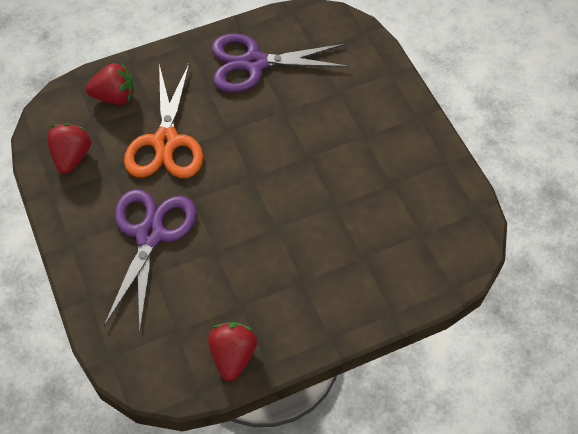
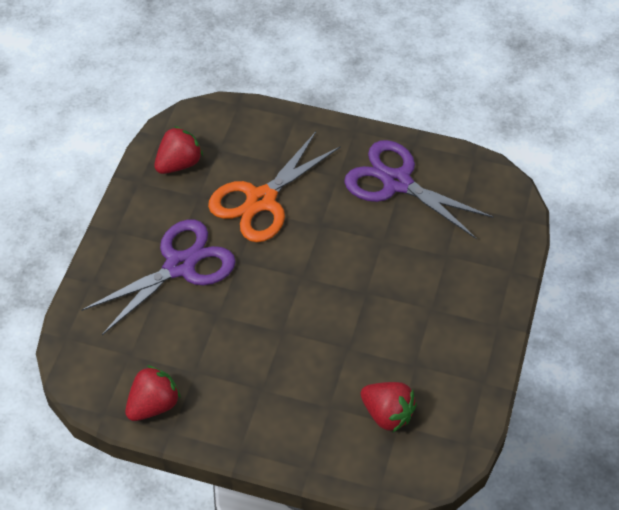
camera: 40 degrees right, 5 degrees down
(115, 96) = (256, 136): red strawberry -> red strawberry (387, 414)

